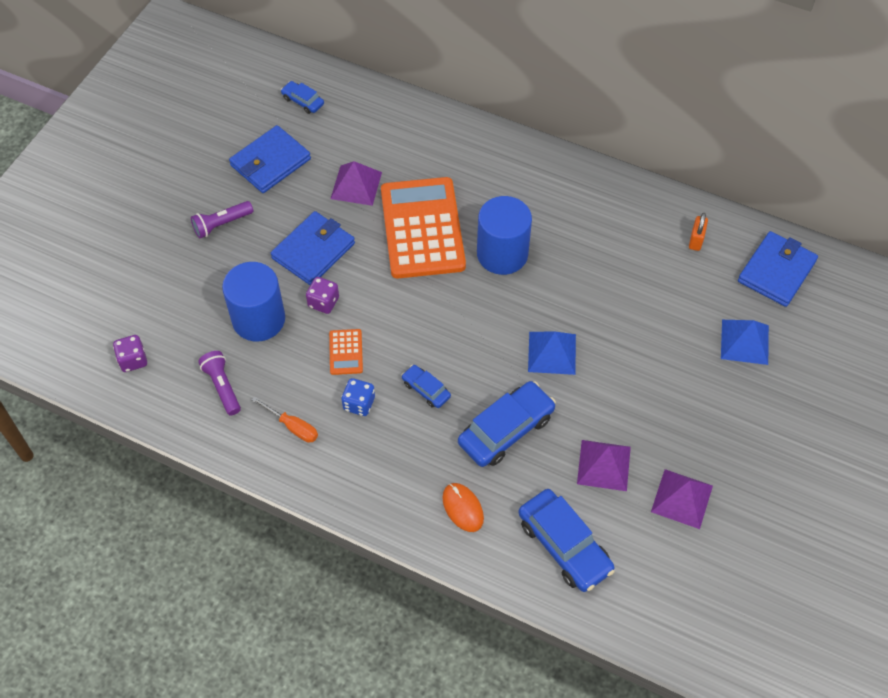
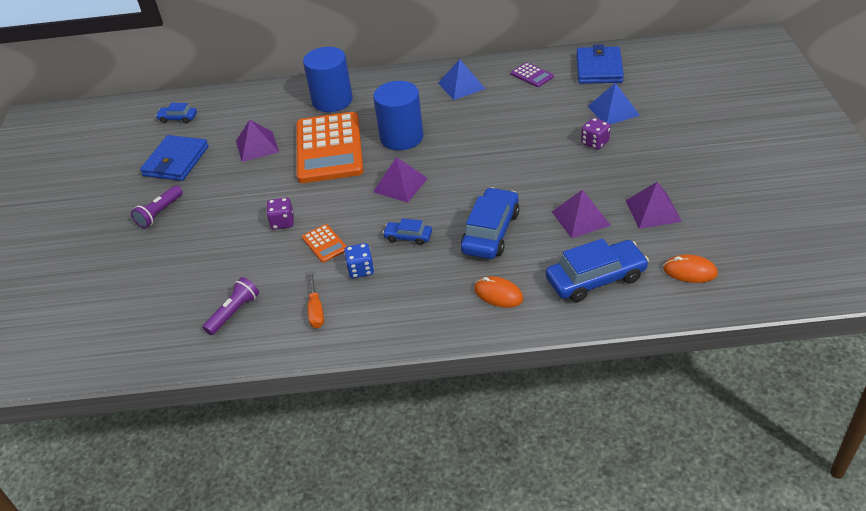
camera: 25 degrees left, 15 degrees down
(133, 360) = (138, 332): purple dice -> purple dice (595, 143)
(222, 387) = (234, 312): purple flashlight -> purple flashlight turned 90 degrees clockwise
(258, 319) = (235, 256): blue cylinder -> blue cylinder (332, 100)
(293, 427) = (316, 310): orange screwdriver -> orange screwdriver turned 75 degrees clockwise
(313, 251) = (250, 196): blue wallet -> none
(422, 228) = (329, 148): orange calculator -> orange calculator turned 150 degrees counterclockwise
(460, 318) = (400, 185): none -> purple pyramid
(552, 353) = (486, 174): blue pyramid -> blue pyramid (461, 86)
(564, 545) = (595, 279): blue car -> blue car turned 45 degrees counterclockwise
(659, 592) = (690, 271): none -> orange mouse
(696, 240) = (532, 75): orange padlock -> purple calculator

